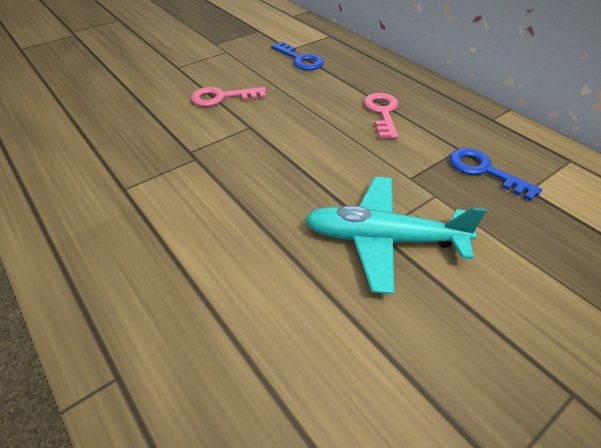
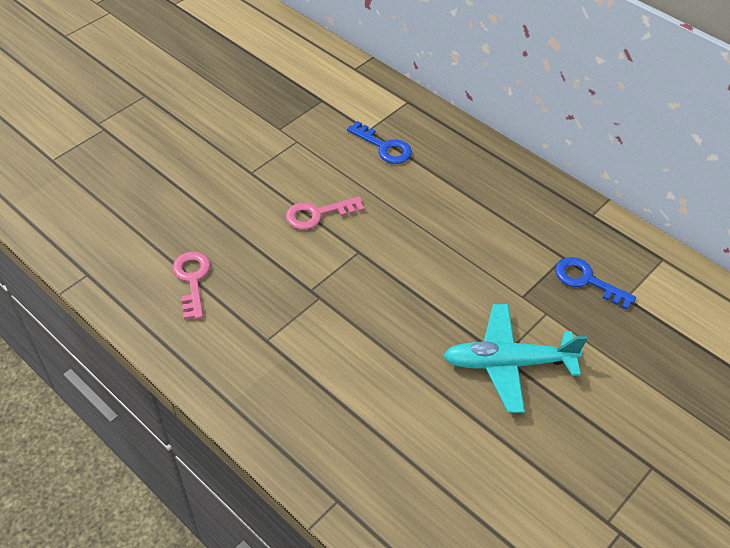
camera: 10 degrees left, 5 degrees up
(382, 113) = (485, 218): pink key -> pink key (192, 280)

